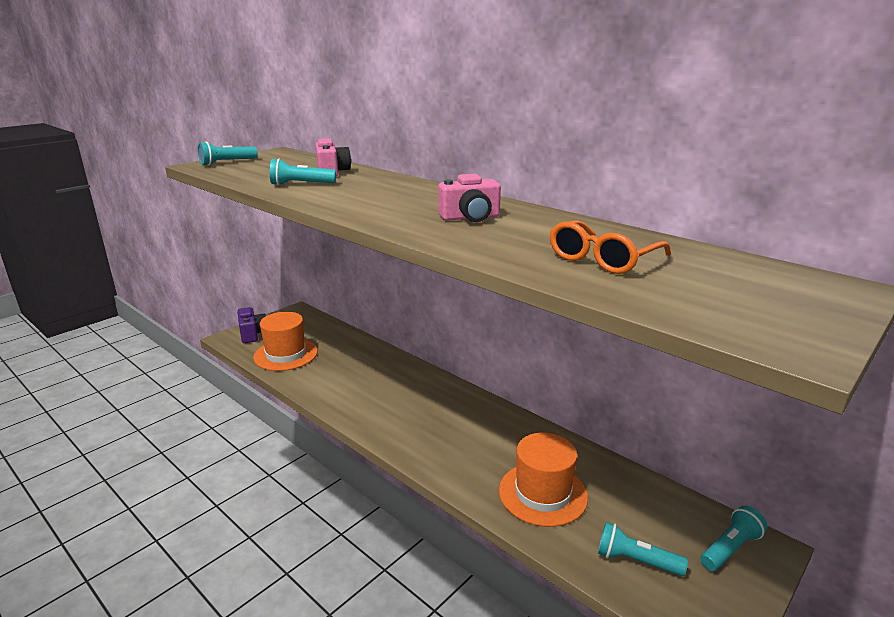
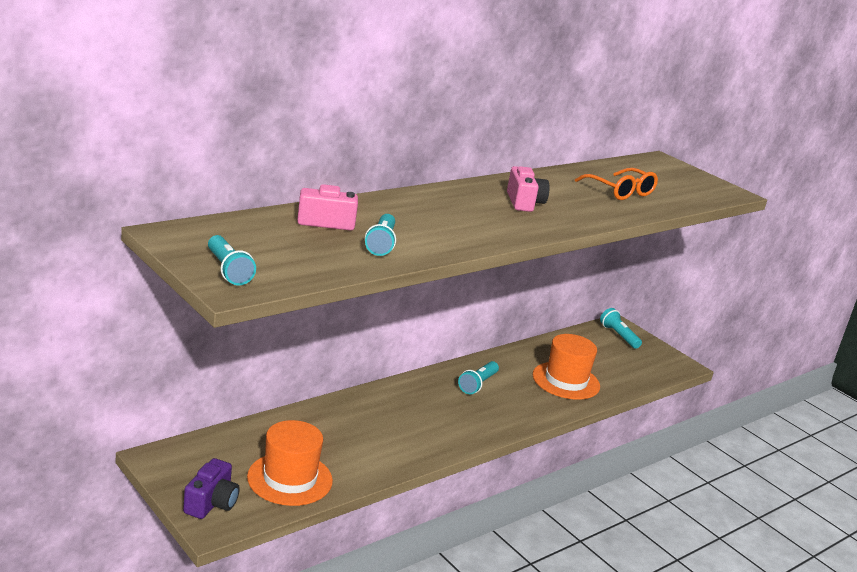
camera: 85 degrees left, 0 degrees up
(252, 334) = (211, 503): purple camera -> purple camera turned 120 degrees clockwise
(636, 560) = (629, 368): turquoise flashlight -> turquoise flashlight (477, 384)

